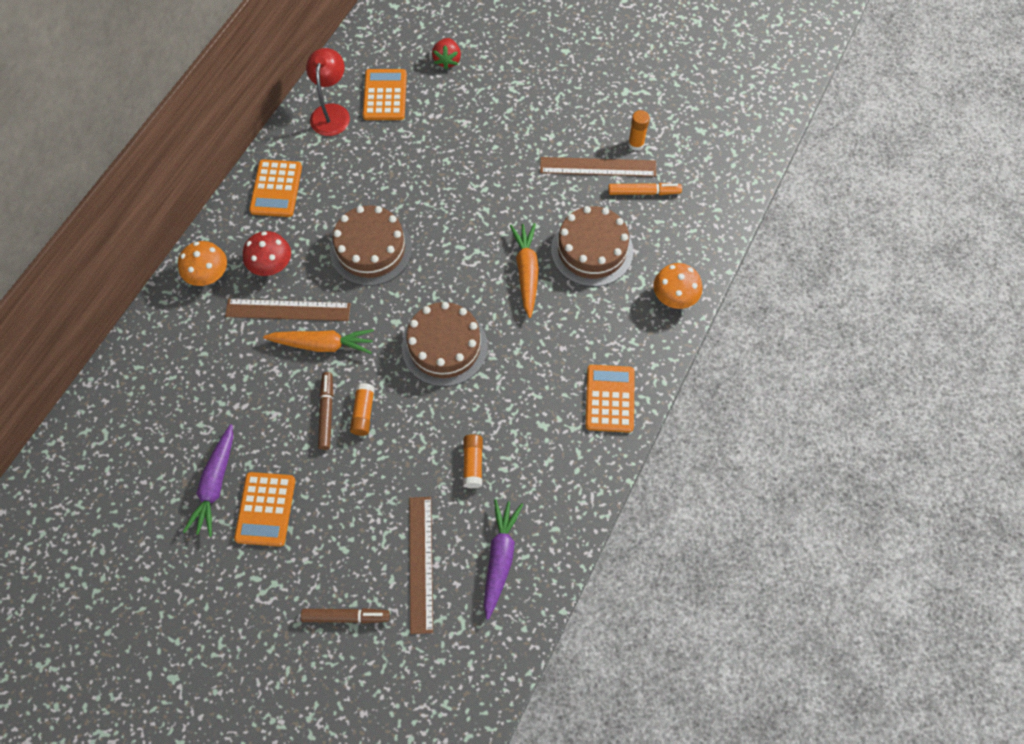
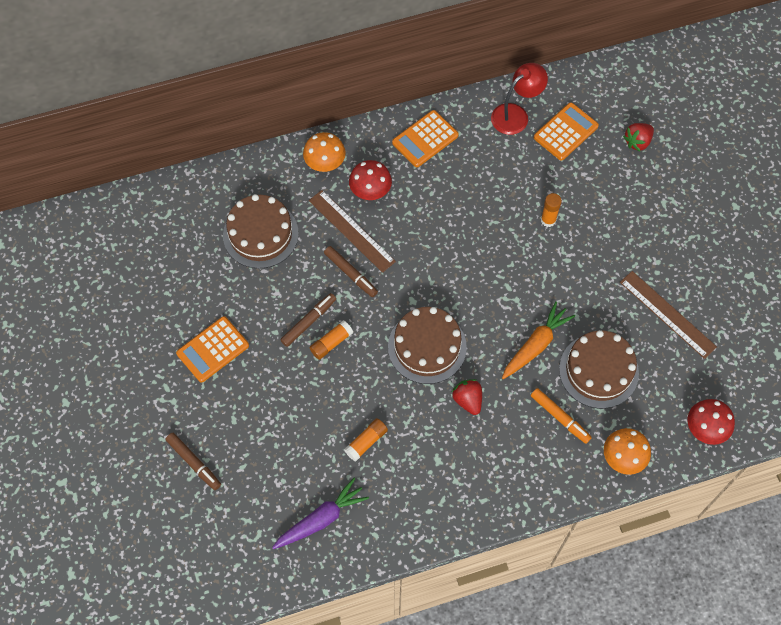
camera: 45 degrees right, 0 degrees up
(215, 485) = (199, 306): purple carrot -> none
(323, 344) = (350, 274): orange carrot -> brown marker
(371, 249) = (445, 236): brown cake -> brown cake (260, 234)
(421, 563) = (270, 474): brown ruler -> none
(518, 359) = (468, 400): none -> red strawberry
(610, 399) = (501, 485): orange calculator -> none
(636, 144) = (715, 321): orange glue stick -> orange glue stick (548, 220)
(644, 192) = (682, 362): orange marker -> orange marker (560, 417)
(708, 225) = (705, 429): none -> red mushroom

